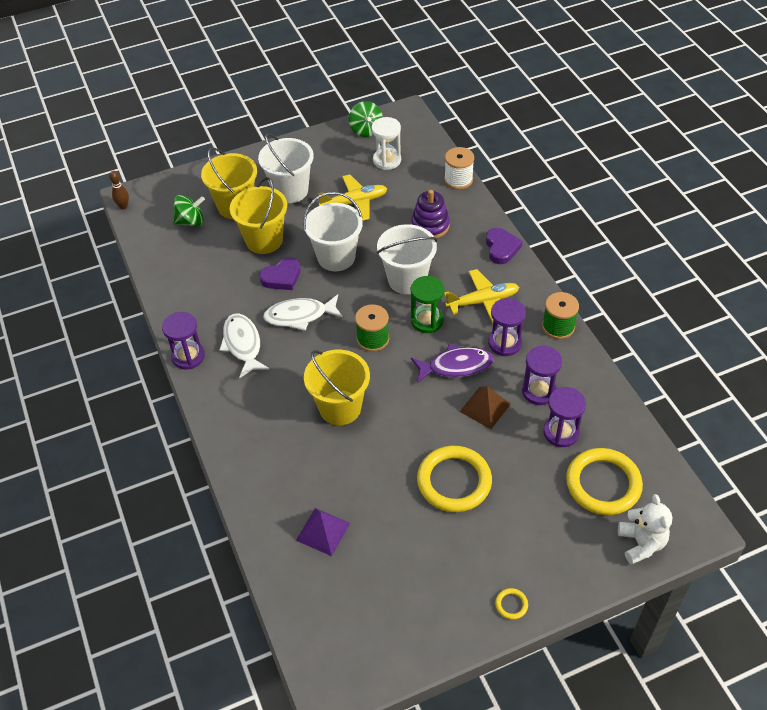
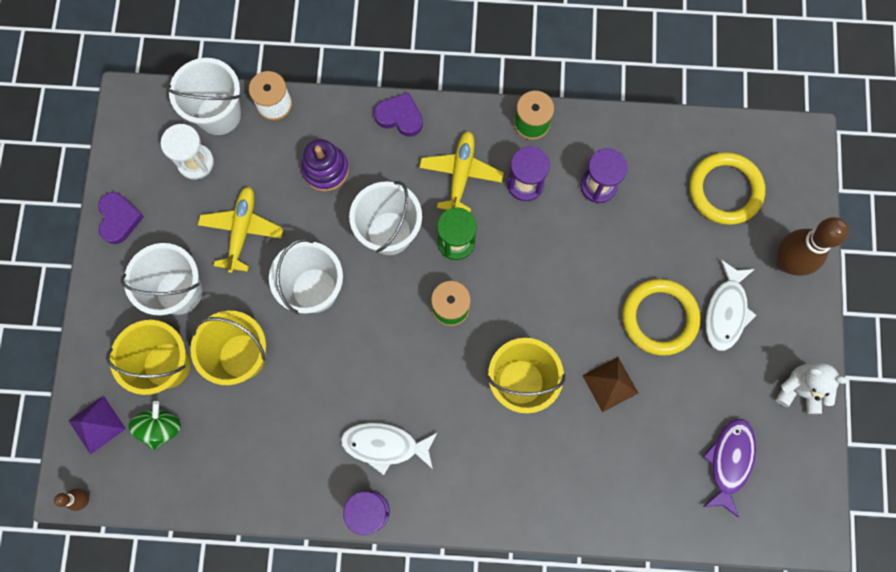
camera: 65 degrees left, 25 degrees up
(282, 277) = (310, 361): purple heart -> purple heart (119, 219)
(299, 316) = (377, 367): white fish -> white fish (726, 311)
(323, 531) = (656, 466): purple pyramid -> purple pyramid (97, 424)
(366, 130) = (129, 159): green spinning top -> none
(429, 156) = (219, 114): none -> white bucket
(456, 366) = (528, 244): purple fish -> purple fish (729, 461)
(485, 407) = (591, 244): brown pyramid -> brown pyramid (610, 384)
(511, 604) = (805, 336): yellow ring -> none
(561, 432) = (654, 193): purple hourglass -> none
(571, 561) = (787, 262): none -> brown bowling pin
(641, 543) = (797, 195): white teddy bear -> white teddy bear (799, 390)

